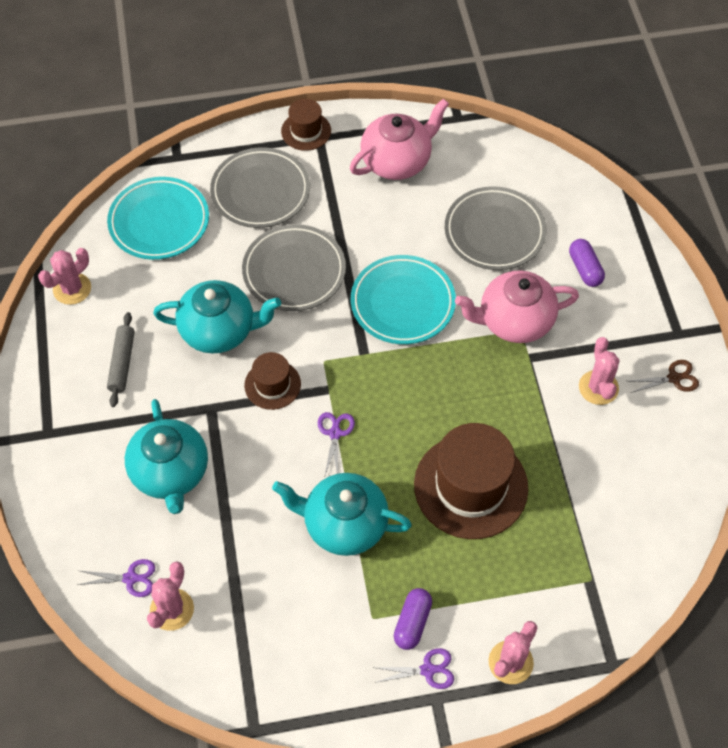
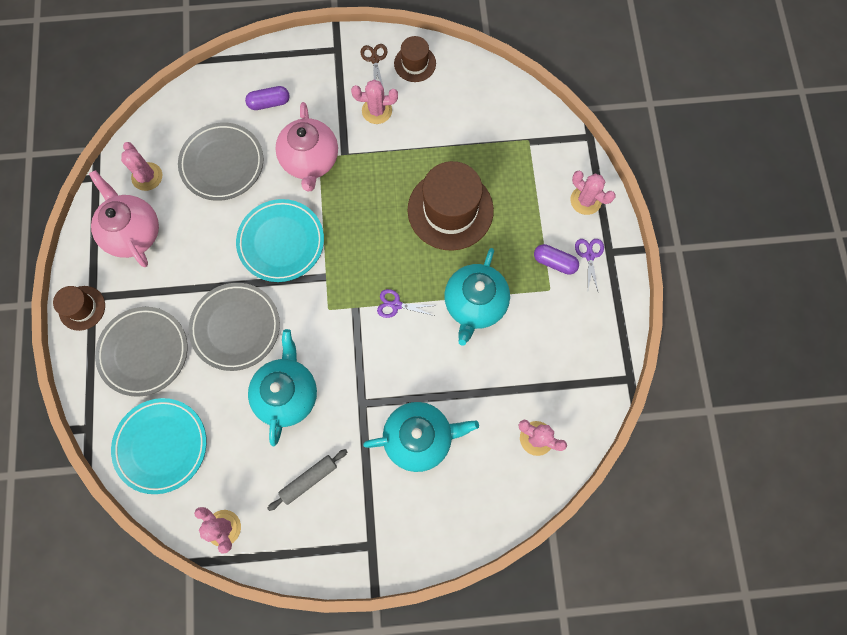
camera: 85 degrees left, 15 degrees up
(122, 363) = (309, 479): grey rolling pin -> grey rolling pin turned 45 degrees counterclockwise
(130, 578) = (509, 471): purple scissors -> none
(272, 385) = (346, 351): brown hat -> brown hat (415, 63)
(466, 163) = (147, 176): none -> pink cactus

